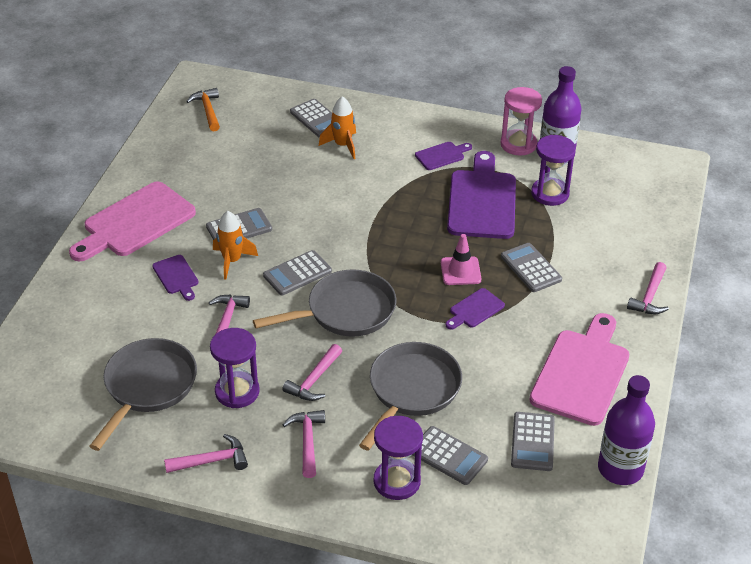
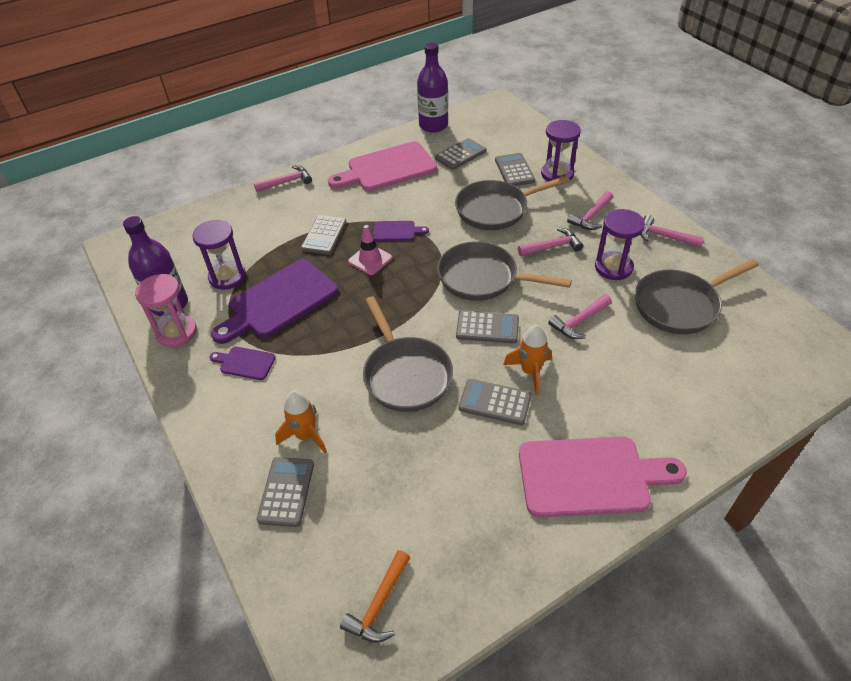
camera: 135 degrees left, 5 degrees up
(176, 276) = (591, 386): purple cutting board -> none
(322, 209) = (405, 374): none -> grey pan

